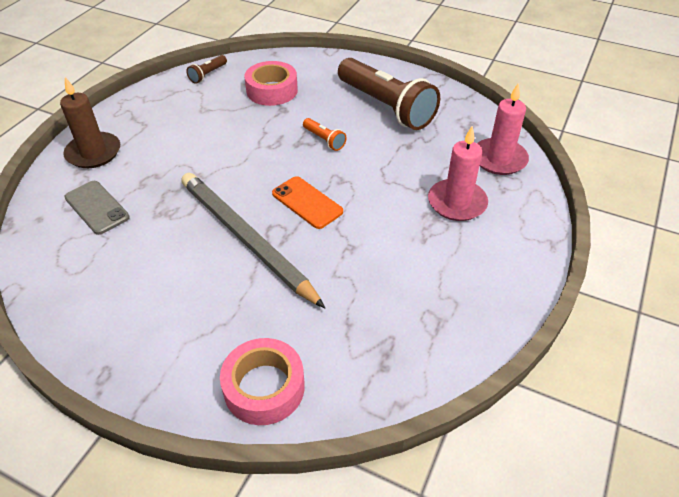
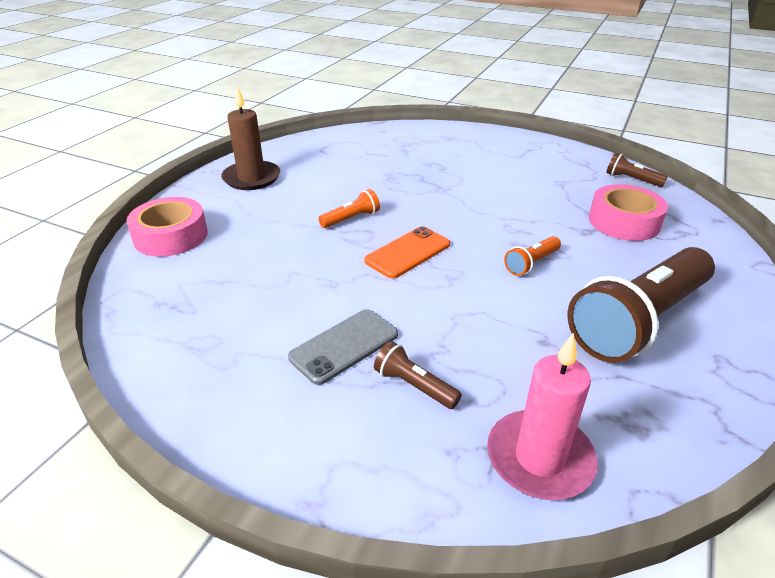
camera: 90 degrees right, 10 degrees down
(93, 153) = (469, 139): brown candle -> brown candle (252, 178)
(96, 207) = (396, 149): grey phone -> grey phone (344, 346)
(247, 239) = (351, 219): grey pencil -> orange flashlight
(457, 203) = (414, 386): pink candle -> brown flashlight

